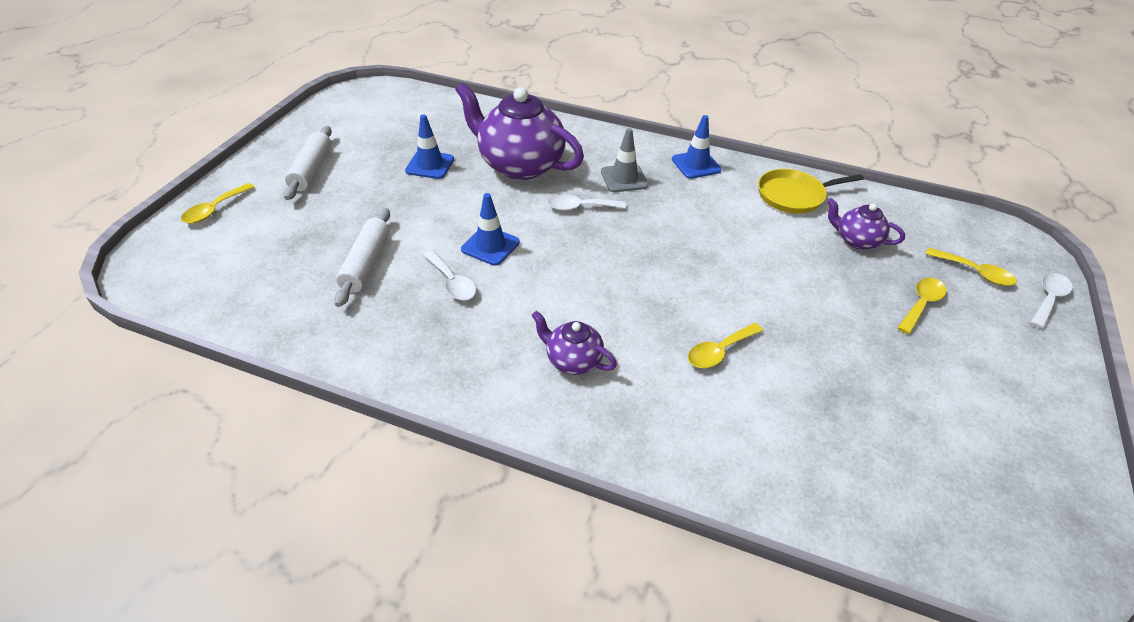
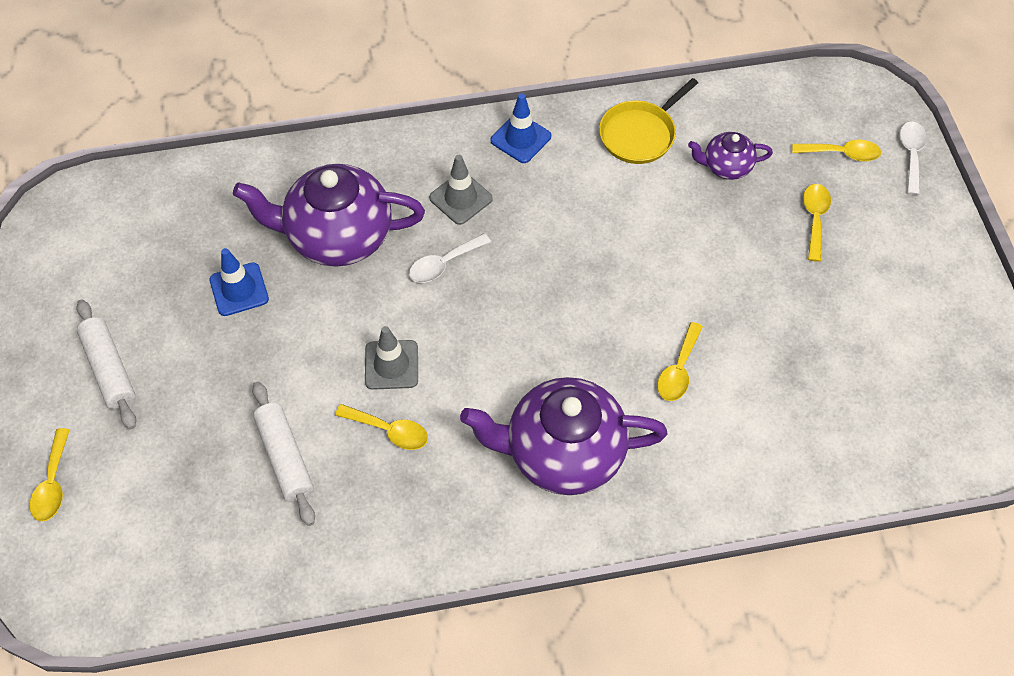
camera: 30 degrees left, 15 degrees up
(452, 282) = (389, 431): white spoon -> yellow spoon
(490, 246) = (391, 365): blue traffic cone -> grey traffic cone
(572, 360) = (563, 453): purple teapot -> purple teapot, size x2.03

